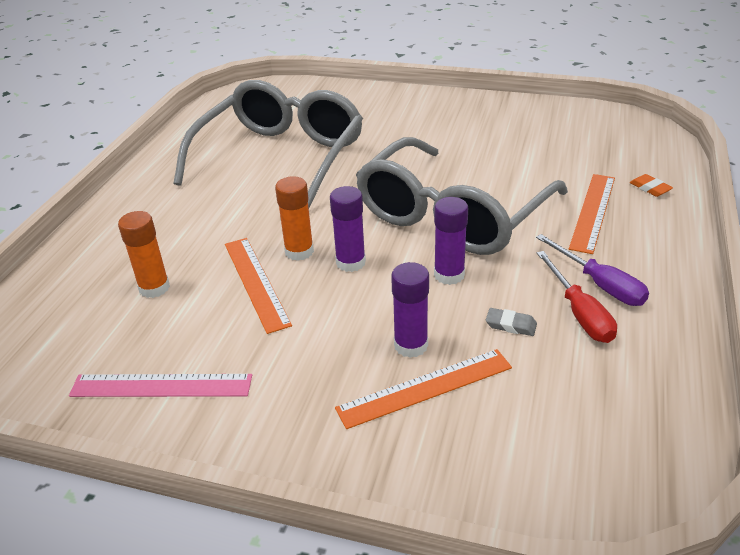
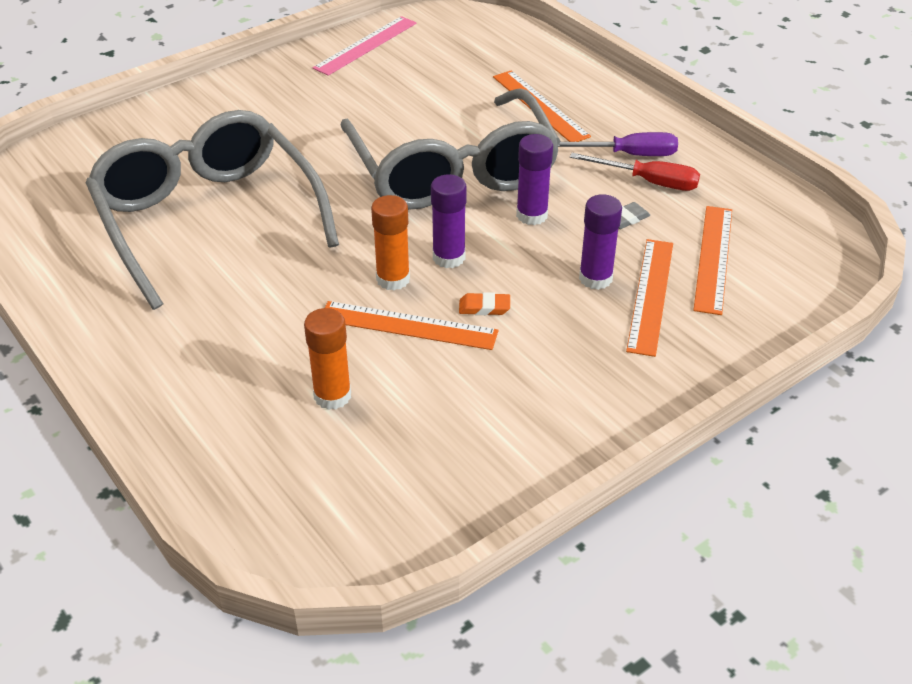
camera: 55 degrees left, 5 degrees up
(161, 386) = (492, 444): pink ruler -> pink ruler (366, 45)
(524, 403) = (713, 258): none -> orange ruler
(650, 188) = (545, 65): orange eraser -> orange eraser (484, 307)

